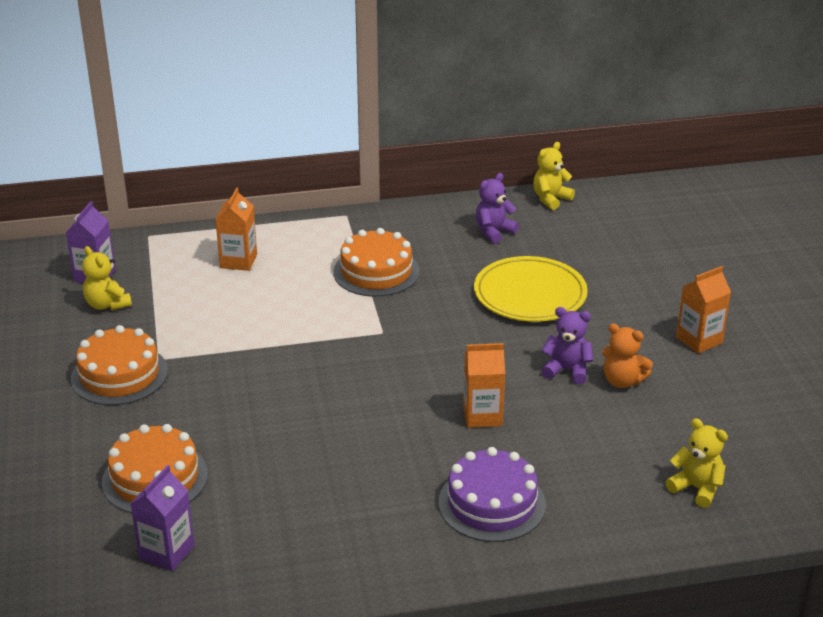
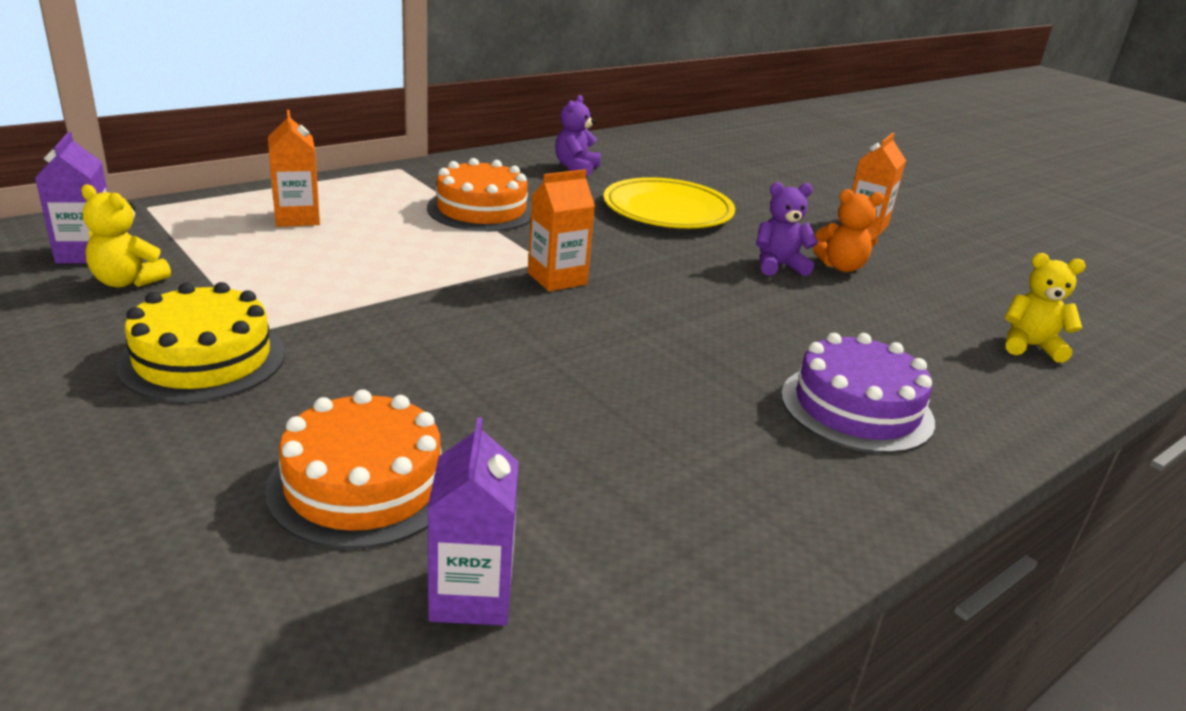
camera: 30 degrees left, 5 degrees down
(119, 375) = (203, 359): orange cake -> yellow cake
(482, 415) = (741, 320): orange carton -> orange carton (557, 279)
(550, 199) = (604, 141): yellow teddy bear -> none

